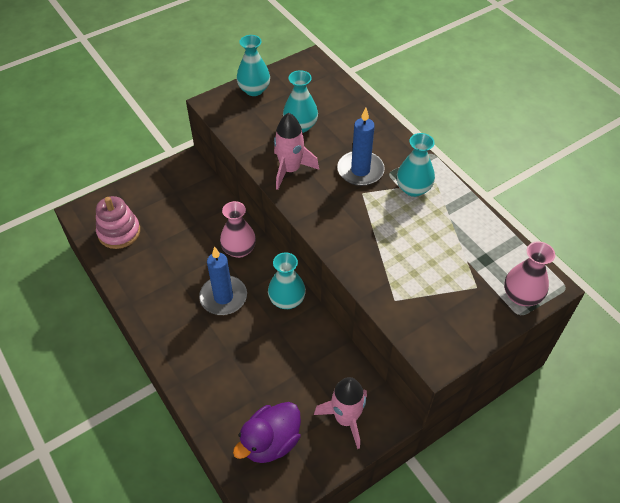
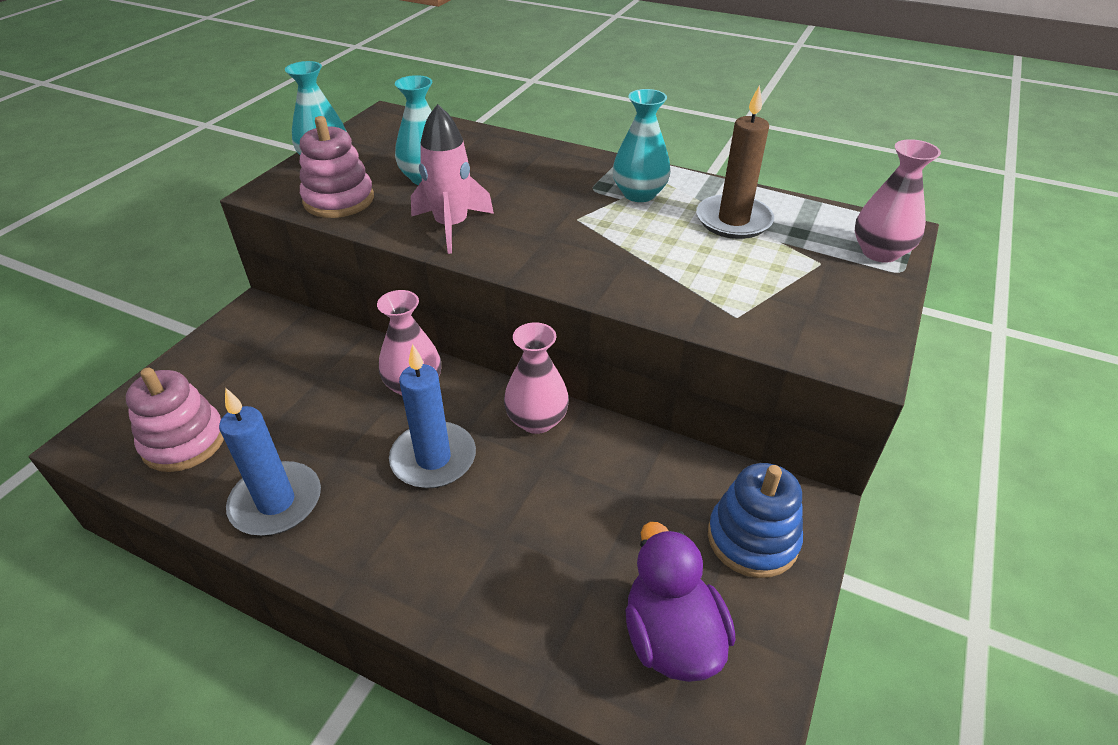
camera: 30 degrees left, 10 degrees down
(244, 125) = (339, 200): none -> pink stacking toy
(271, 442) = (671, 637): purple duck -> purple duck turned 150 degrees clockwise
(287, 300) = (537, 420): turquoise vase -> pink vase
(346, 419) = (752, 539): pink rocket -> blue stacking toy
(360, 170) = (552, 197): blue candle -> blue candle (276, 502)
(453, 233) = (733, 220): none -> brown candle

